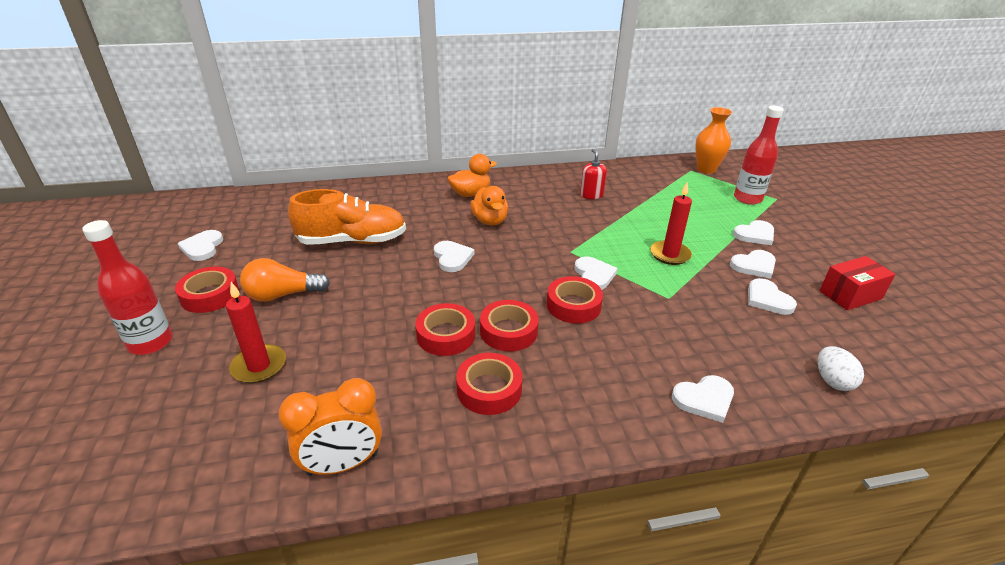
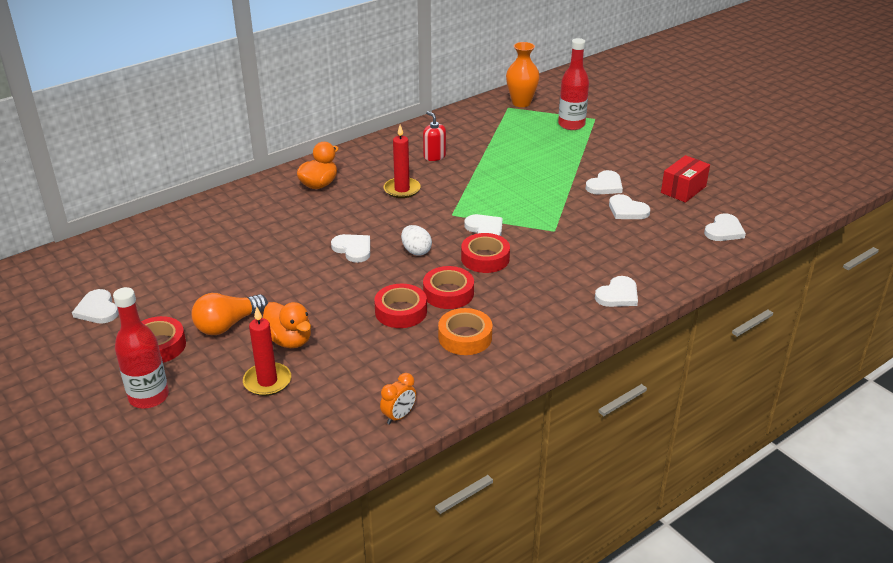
camera: 25 degrees left, 0 degrees up
(342, 464) = (399, 416): orange clock -> orange clock, size x0.58
(352, 241) = (245, 261): orange shoe -> none
(489, 389) = (465, 337): red tape -> orange tape
(490, 221) = (359, 206): orange duck -> orange duck (289, 340)
(670, 255) = (535, 194): red candle -> red candle (402, 189)
(755, 235) = (593, 158): white heart -> white heart (724, 230)
(832, 381) = (694, 256): white egg -> white egg (416, 251)

